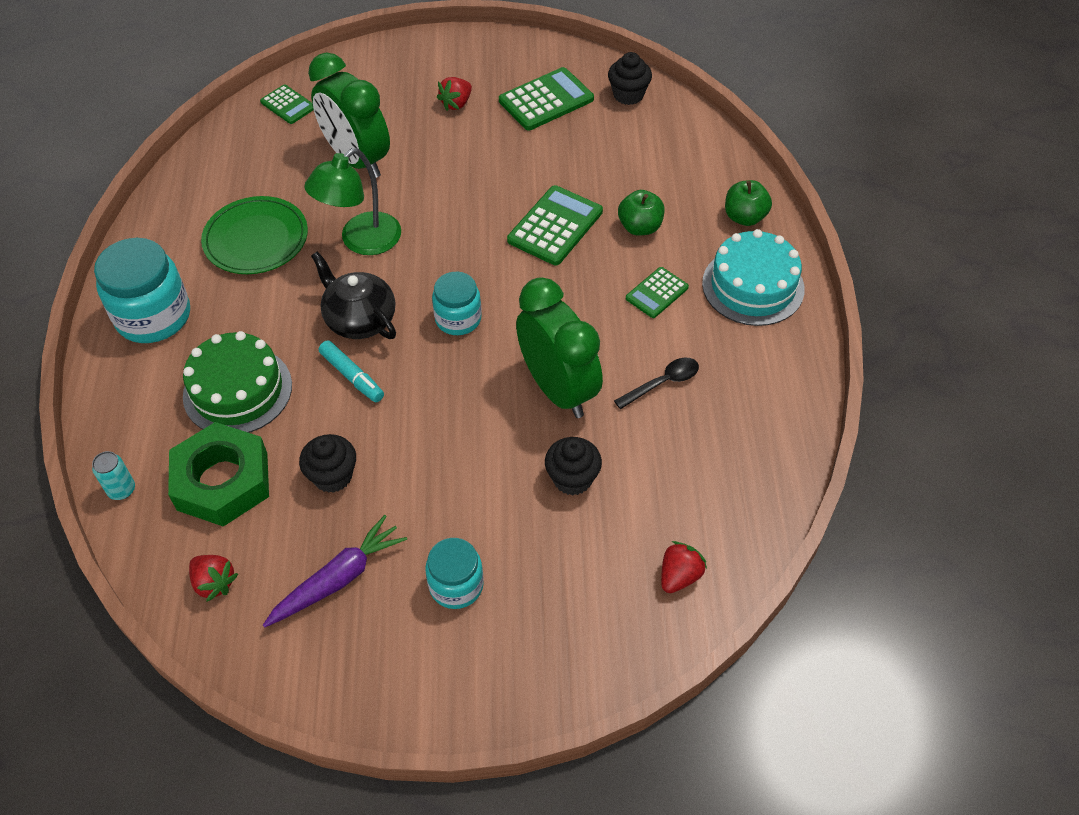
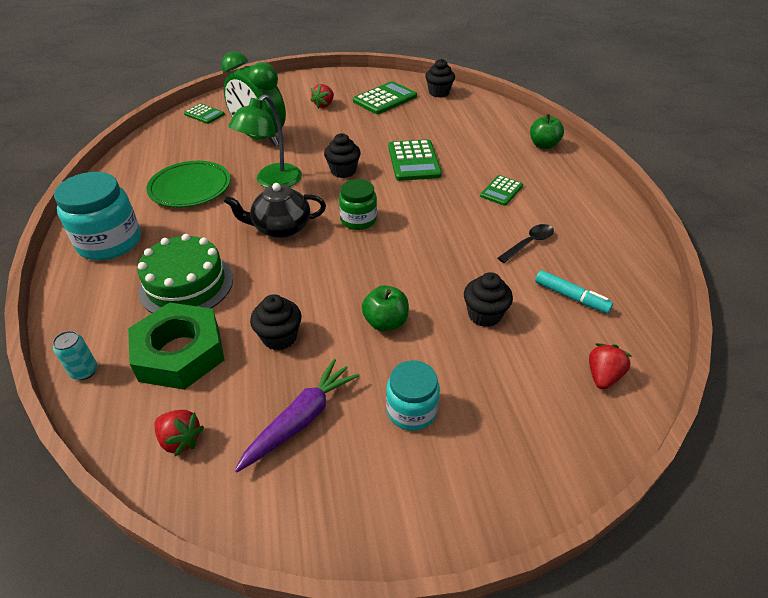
camera: 10 degrees left, 10 degrees down
(352, 376) = (282, 264): turquoise marker -> turquoise marker (571, 297)
(360, 319) = (281, 228): black teapot -> black teapot turned 45 degrees counterclockwise
(456, 233) = (343, 171): none -> black cupcake
(458, 319) = (358, 220): turquoise jar -> green jar
(555, 226) = (414, 161): green calculator -> green calculator turned 150 degrees clockwise
(558, 389) = (450, 256): green clock -> none
(640, 227) = (474, 156): green apple -> green apple (385, 322)
(753, 286) = (567, 181): turquoise cake -> none

